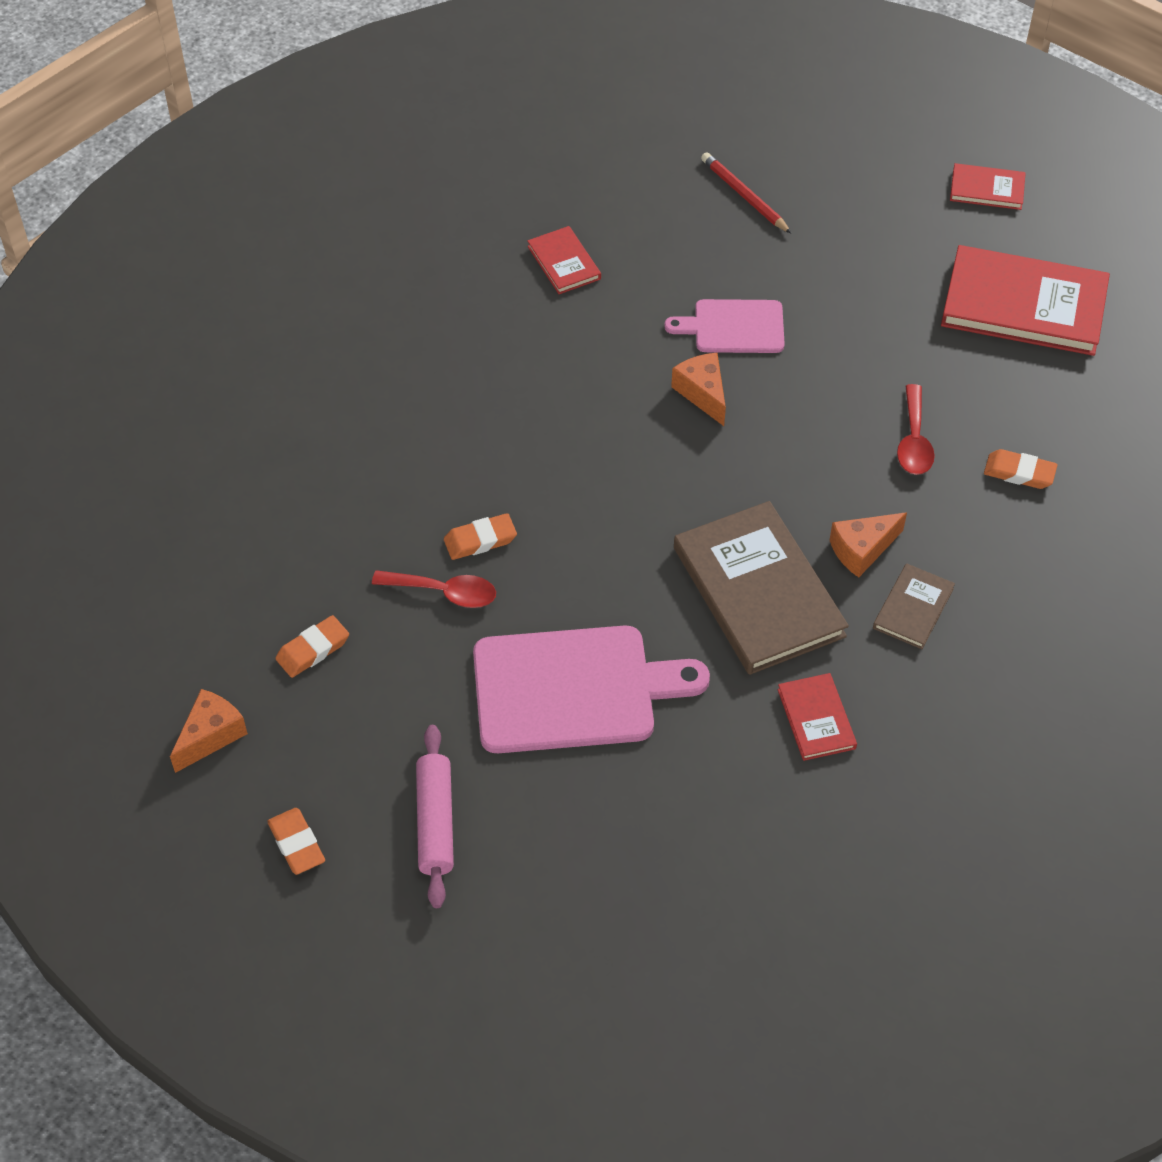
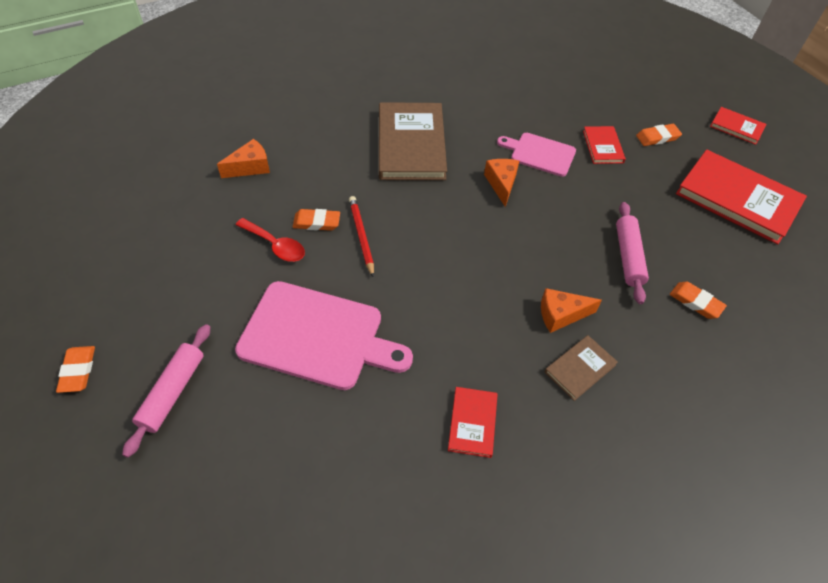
camera: 20 degrees right, 0 degrees up
(211, 735) = (80, 280): orange cheese -> orange cheese (250, 167)
(313, 650) = (176, 251): orange eraser -> orange eraser (657, 137)
(564, 262) = (456, 91): red book -> red book (603, 147)
(744, 195) = (581, 88): red pencil -> red pencil (361, 236)
(758, 592) = (475, 317): brown book -> brown book (411, 144)
(913, 440) = (628, 257): red spoon -> pink rolling pin

